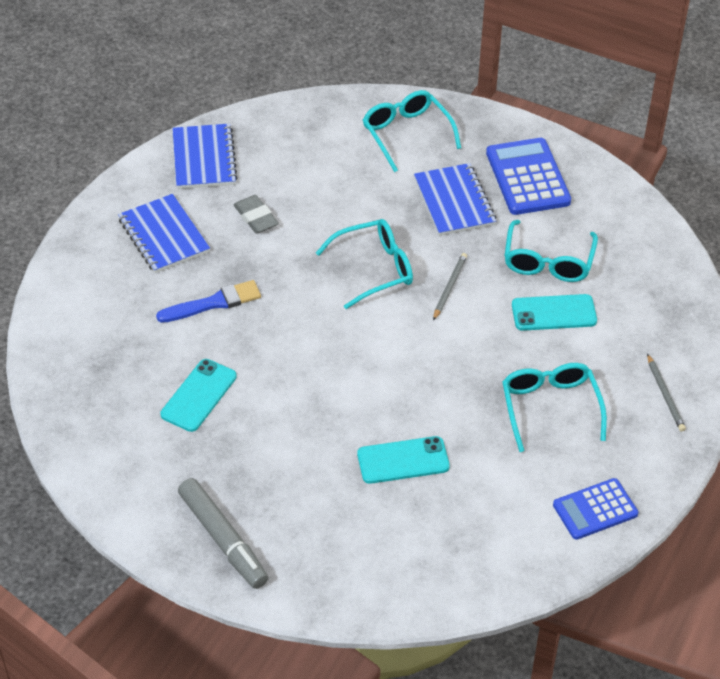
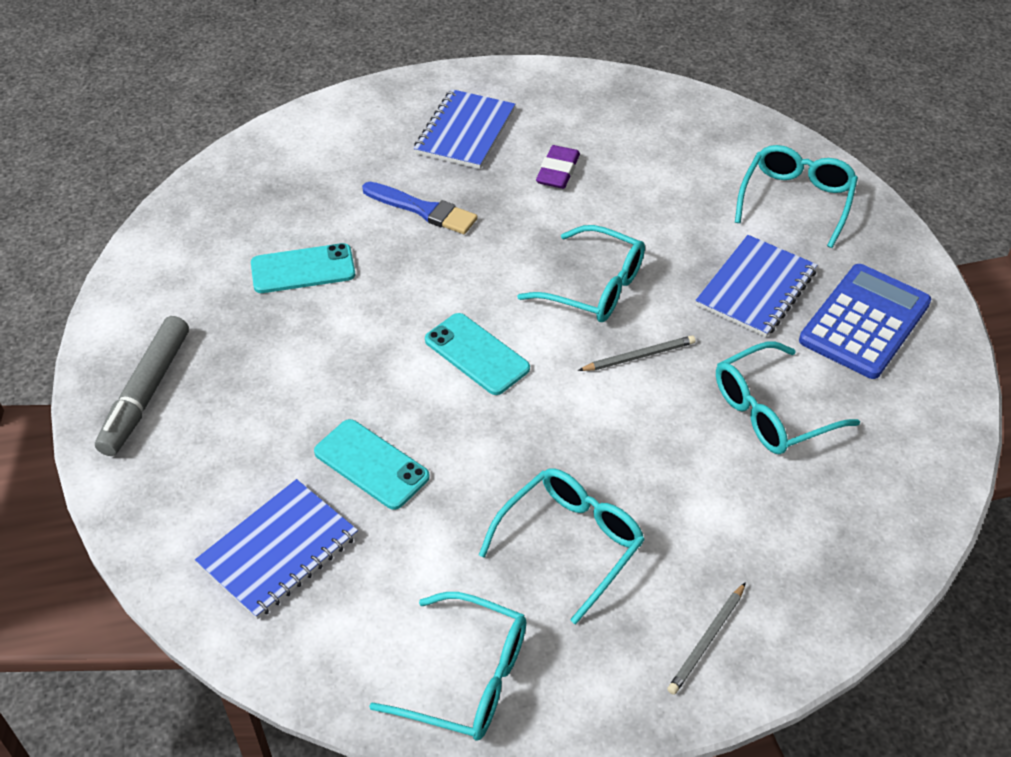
camera: 50 degrees right, 0 degrees up
(204, 159) = (586, 98): blue notebook -> blue notebook (278, 551)
(256, 217) = (558, 171): grey eraser -> purple eraser
(554, 313) = (706, 462): turquoise phone -> turquoise phone (477, 354)
(595, 509) = (468, 678): blue calculator -> turquoise glasses

